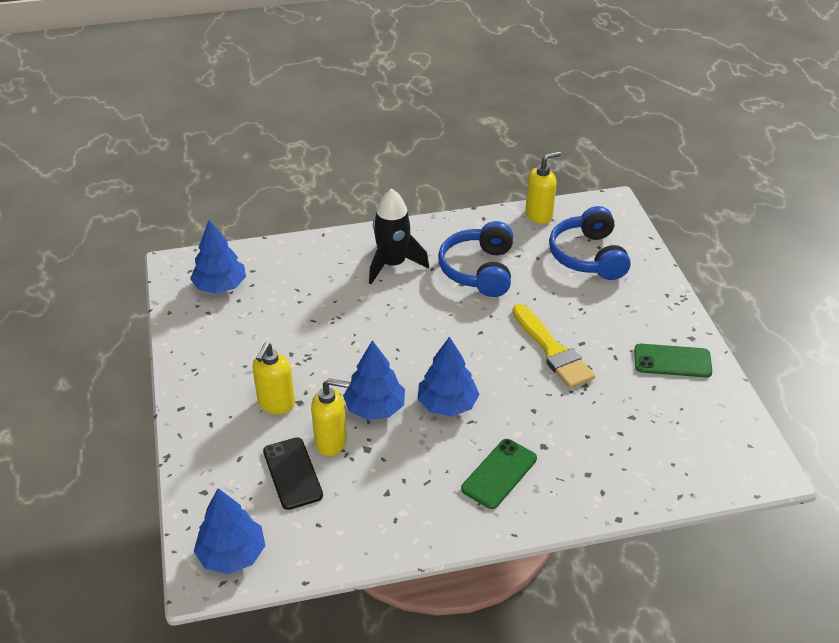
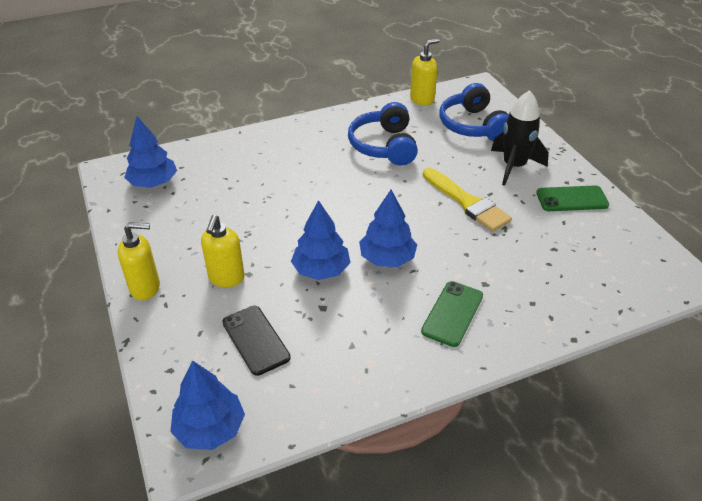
camera: 10 degrees left, 0 degrees up
(331, 442) = (287, 306): yellow soap dispenser -> yellow soap dispenser (146, 288)
(393, 264) = (307, 149): black rocket -> black rocket (514, 166)

